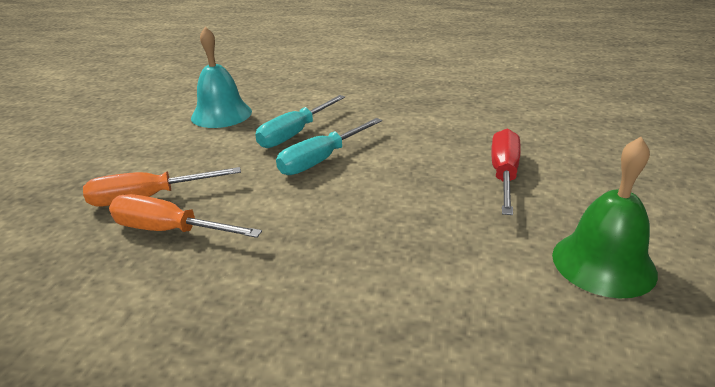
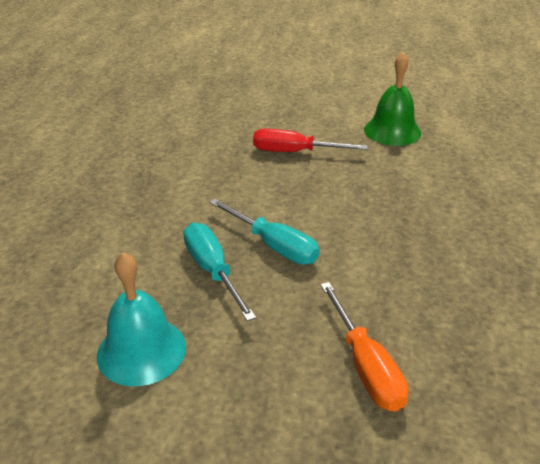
camera: 95 degrees left, 5 degrees up
(169, 230) = (417, 331): orange screwdriver -> none
(295, 134) = (212, 270): turquoise screwdriver -> turquoise screwdriver turned 150 degrees counterclockwise

